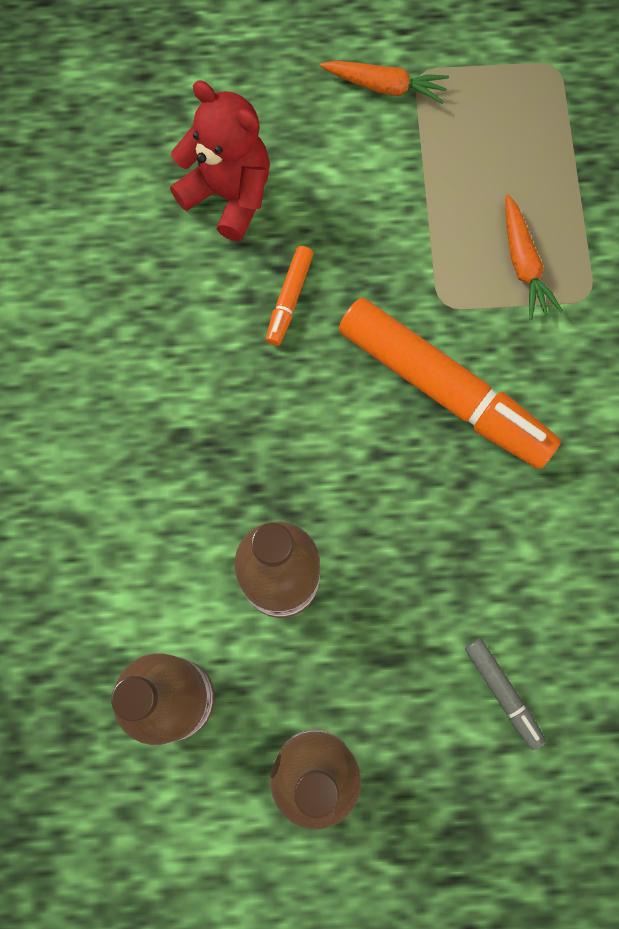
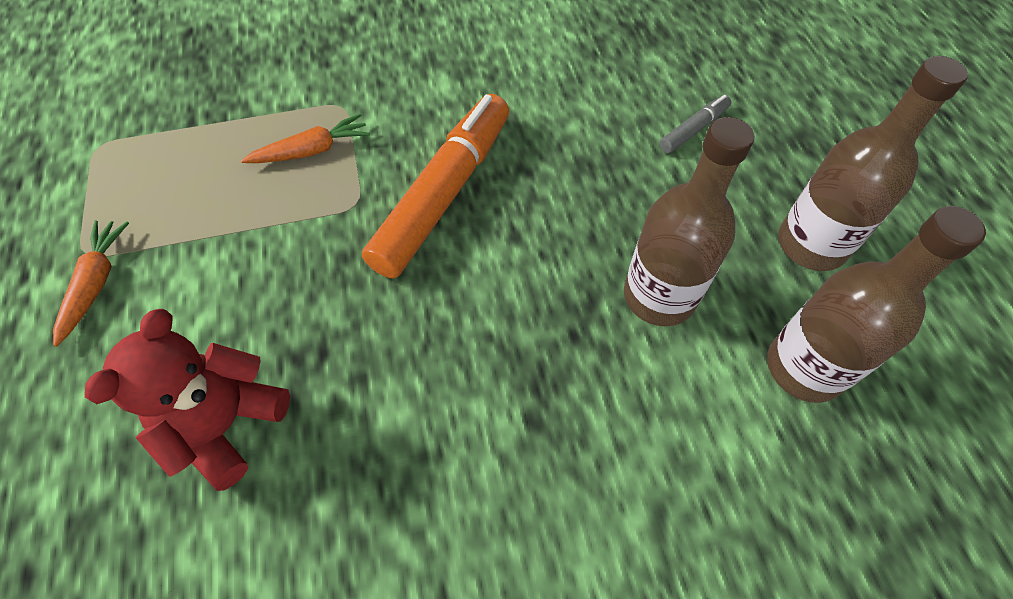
camera: 100 degrees left, 15 degrees down
(289, 299) = (359, 337): orange marker -> none

